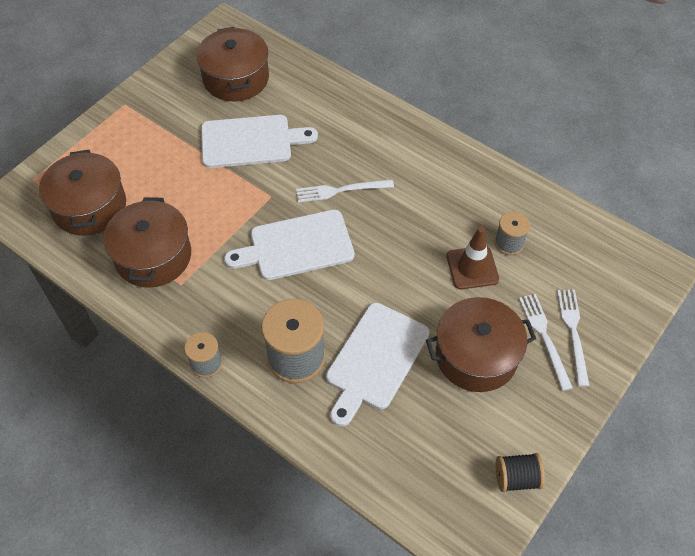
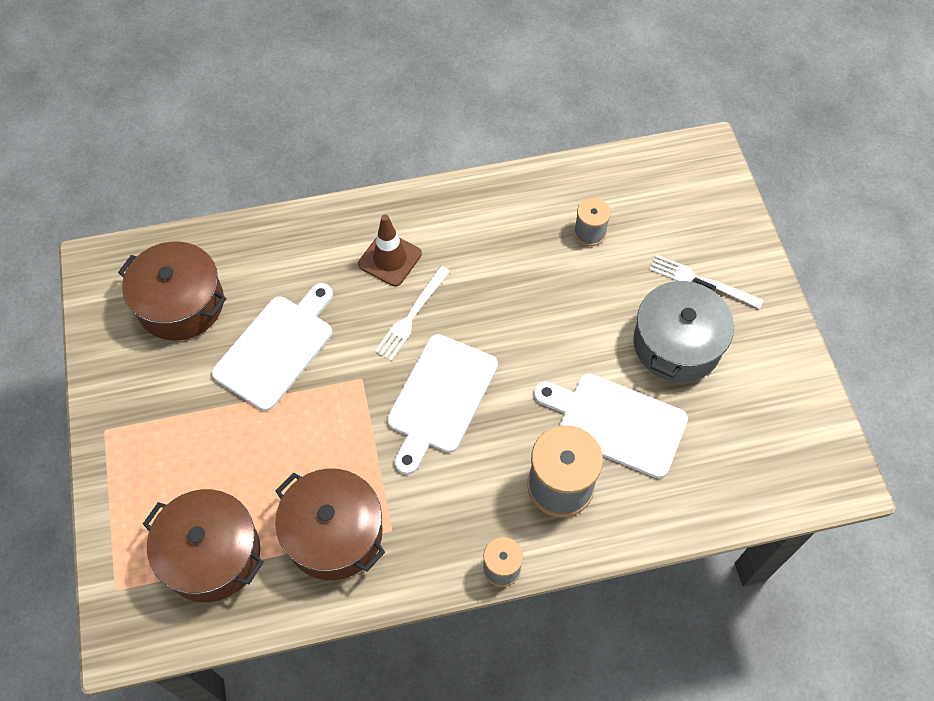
camera: 50 degrees left, 5 degrees up
(375, 359) = (616, 423): white cutting board -> white cutting board turned 135 degrees clockwise
(472, 268) = (589, 279): brown traffic cone -> brown traffic cone (390, 259)
(476, 355) = (677, 344): brown pot -> grey pot
(516, 478) = (808, 403): black spool -> none
(573, 332) = (714, 258): white fork -> none

